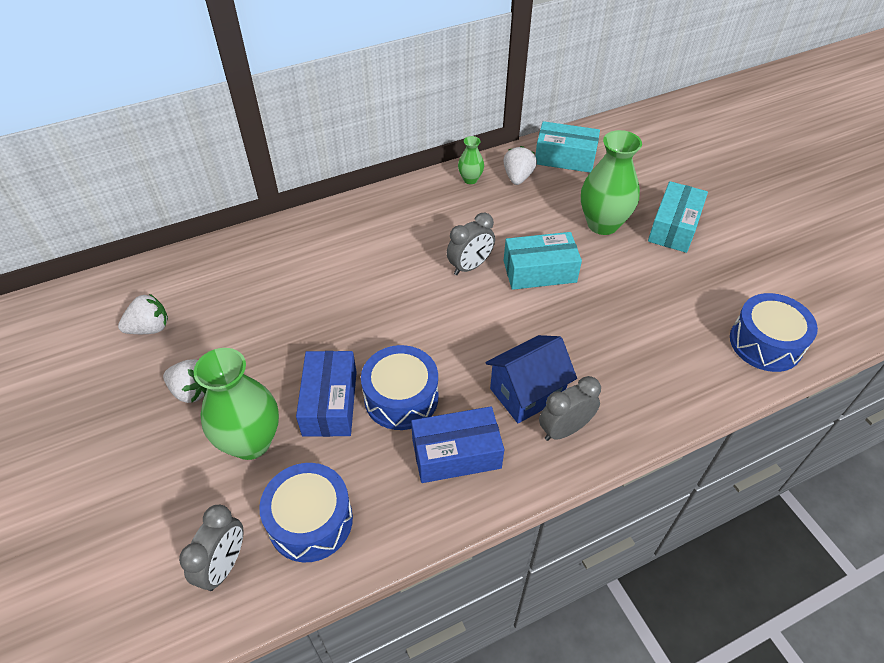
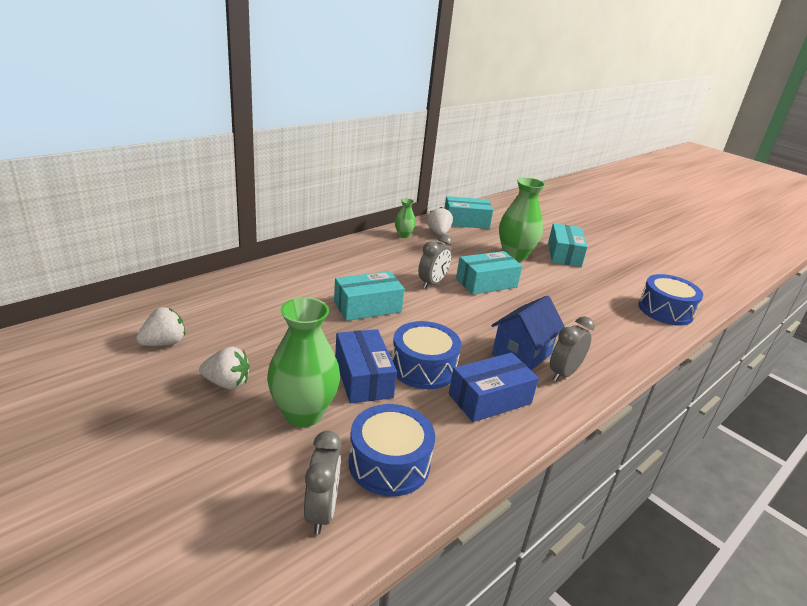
camera: 20 degrees left, 20 degrees down
(377, 298) = (367, 307): none -> turquoise box

